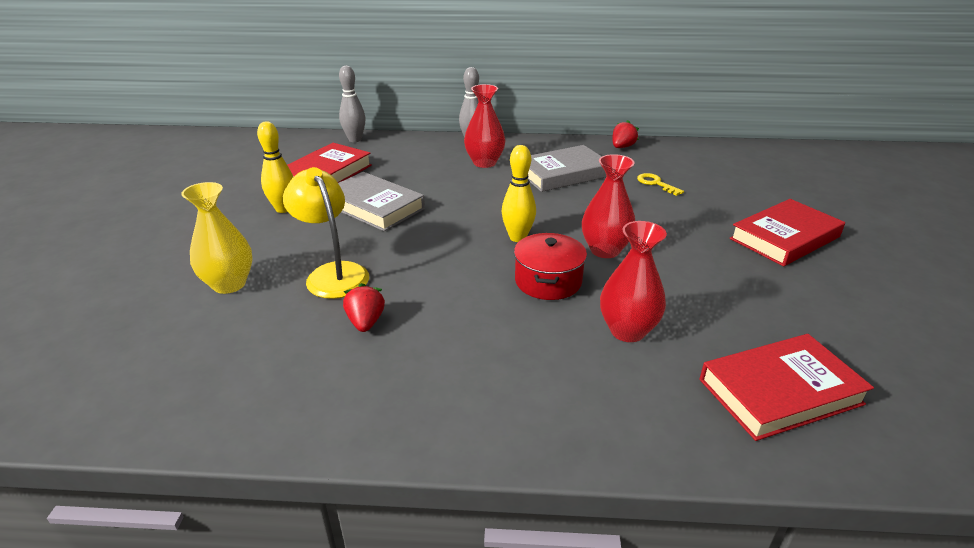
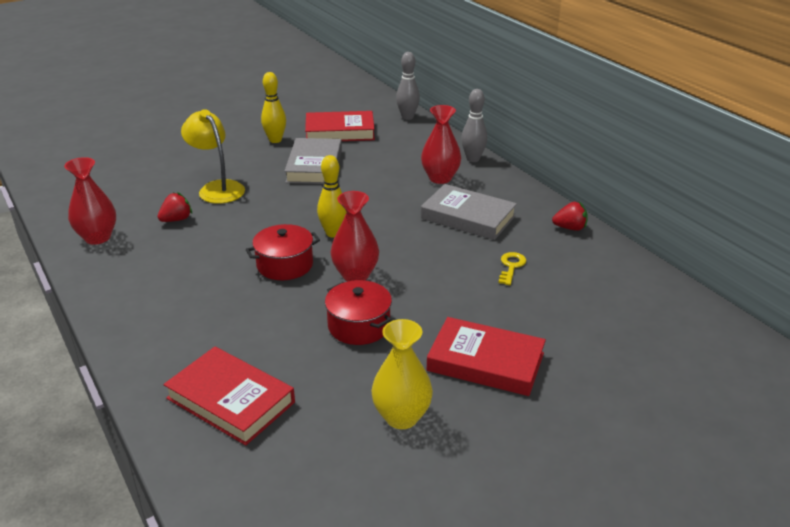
camera: 55 degrees right, 0 degrees up
(229, 284) = (176, 164): yellow vase -> yellow vase (401, 417)
(333, 273) = (217, 188): yellow lamp -> yellow lamp turned 60 degrees counterclockwise
(627, 331) = (251, 315): red vase -> red vase (97, 237)
(692, 275) = (359, 326): none -> red pot

